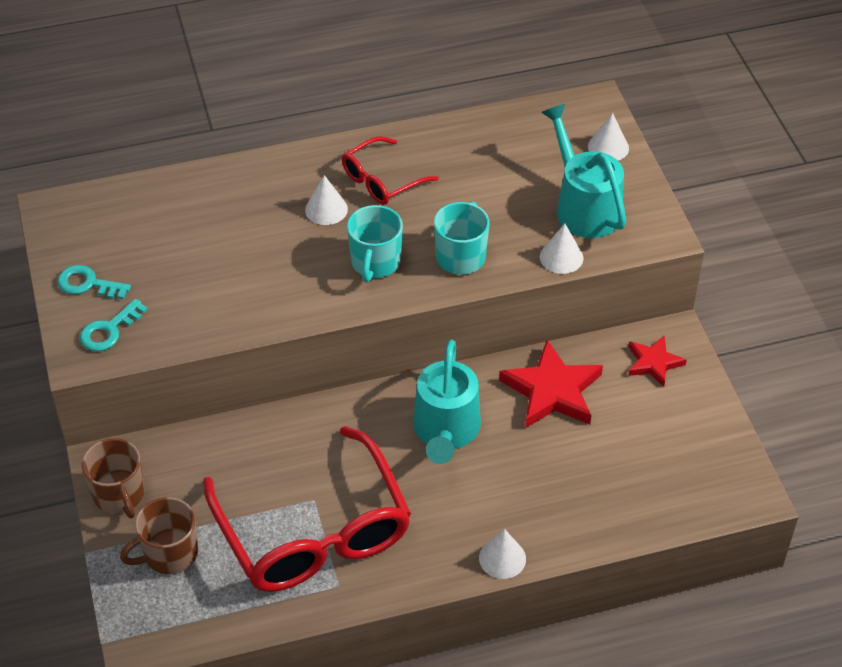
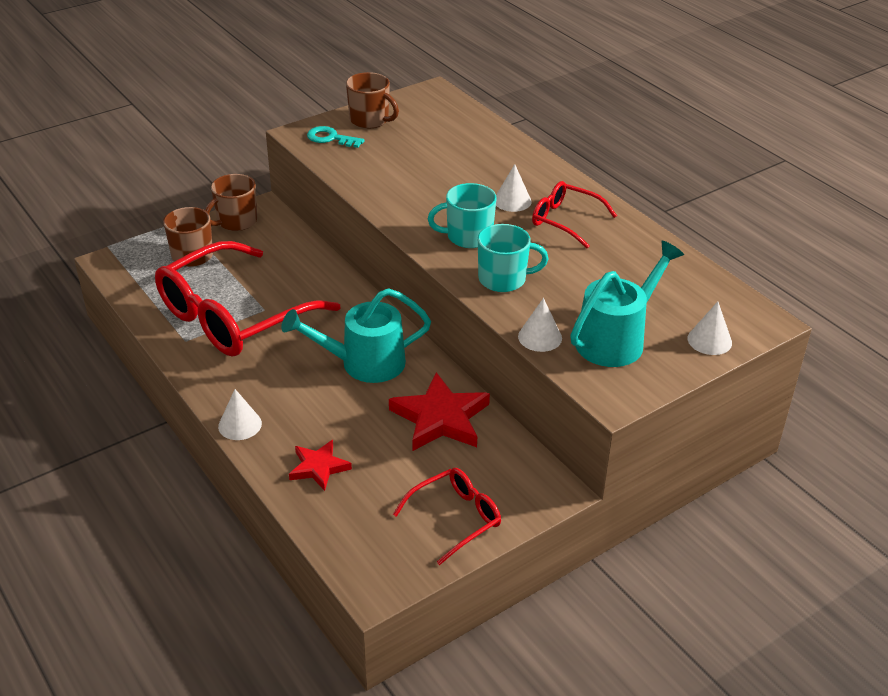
camera: 70 degrees right, 10 degrees down
(88, 284) = (370, 120): turquoise key -> brown mug
(653, 363) = (511, 481): red star -> red star (318, 467)
(687, 415) = (456, 518): none -> red glasses

